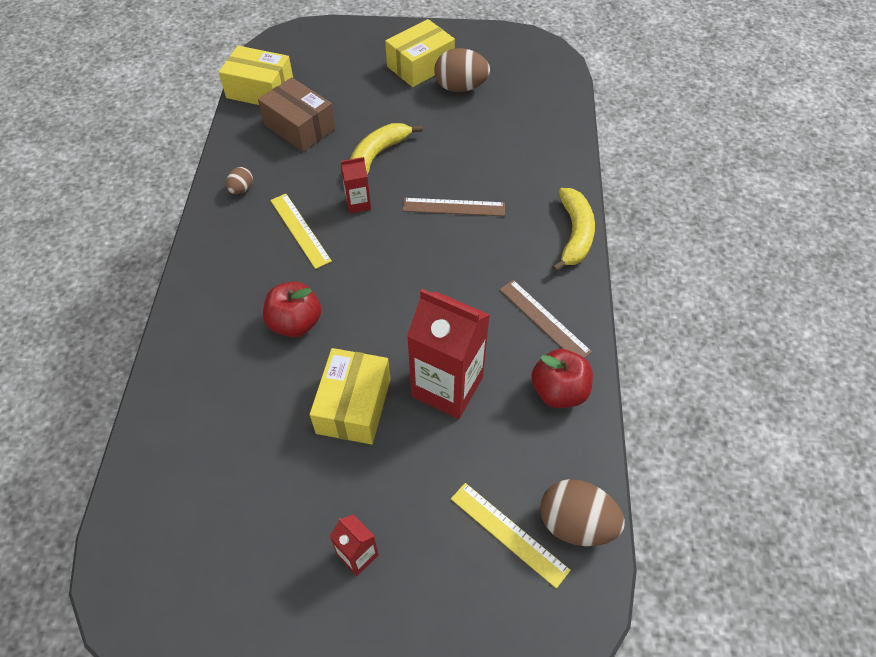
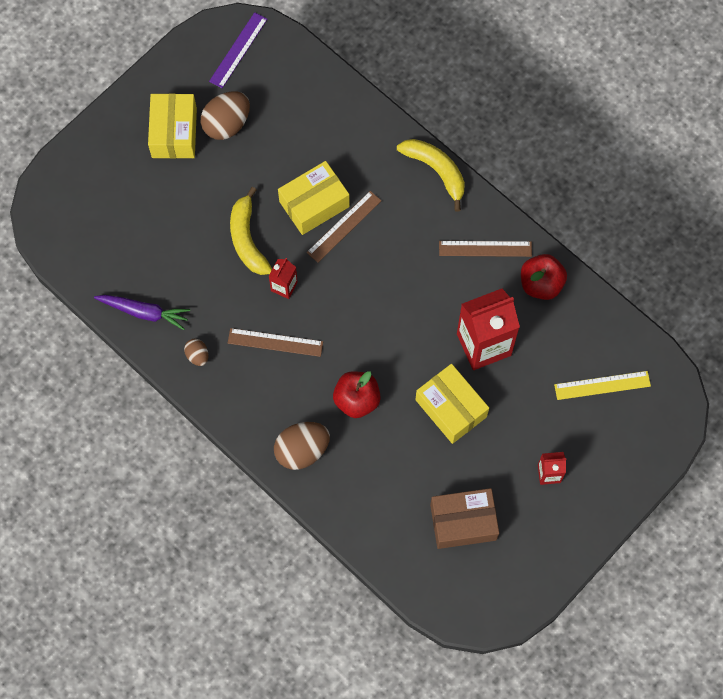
camera: 50 degrees left, 15 degrees up
(252, 136) = (144, 312): none -> purple carrot
(260, 90) = (92, 270): yellow box -> yellow box (314, 204)
(300, 127) = (165, 271): brown box -> brown box (463, 522)
(300, 230) = (275, 342): yellow ruler -> brown ruler
(526, 58) = (238, 50): none -> purple ruler
(575, 523) = (625, 346): brown egg -> brown egg (302, 450)

